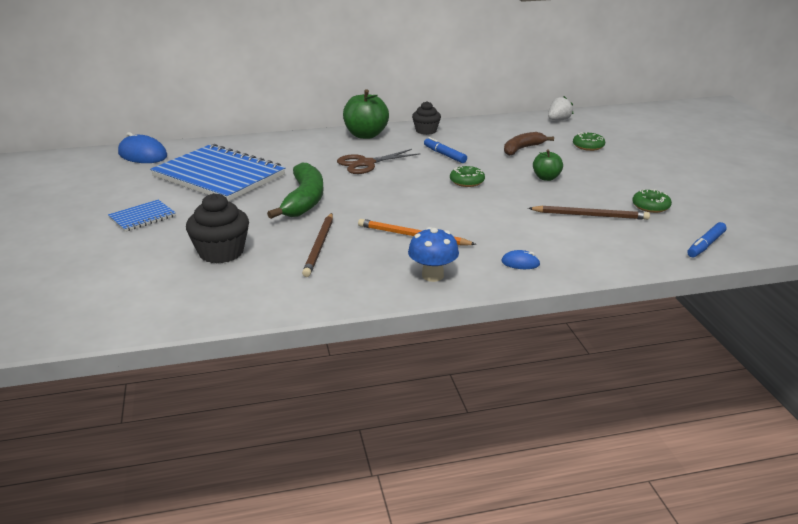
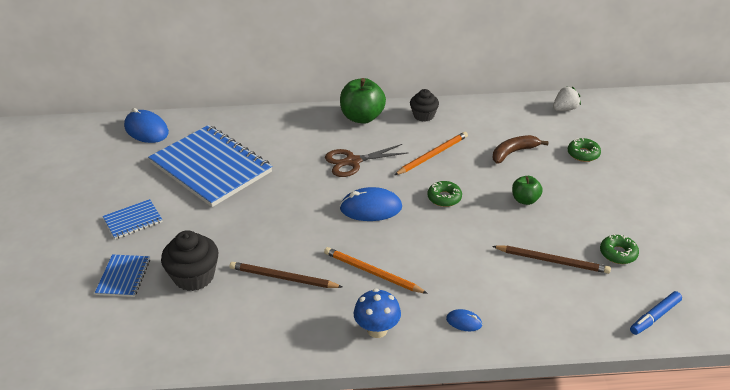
camera: 10 degrees right, 10 degrees up
(141, 258) = (123, 277): none -> blue notebook
(304, 200) = (282, 211): green banana -> none
(319, 246) = (283, 278): brown pencil -> brown pencil turned 90 degrees clockwise
(395, 192) = (371, 208): none -> blue mouse
(444, 155) = (432, 155): blue marker -> orange pencil

